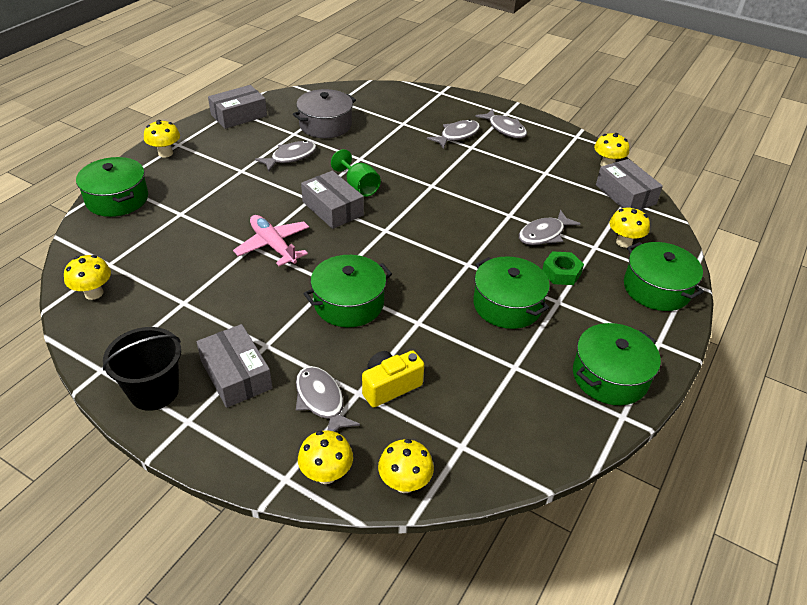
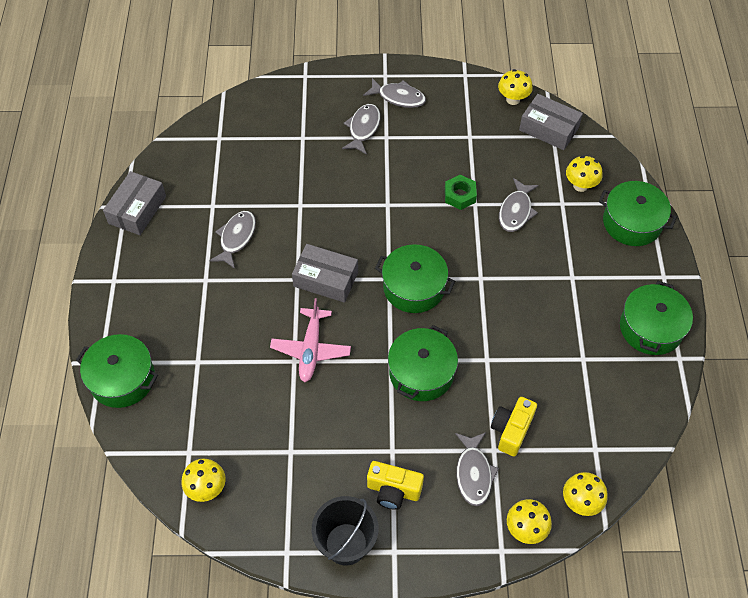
camera: 30 degrees left, 15 degrees up
(165, 153) = (112, 298): yellow mushroom -> none
(236, 374) = (393, 490): grey box -> yellow camera
(273, 245) = (311, 349): pink plane -> pink plane turned 105 degrees counterclockwise
(321, 400) = (473, 473): grey fish -> grey fish turned 120 degrees counterclockwise
(325, 125) = (233, 179): grey pot -> none
(358, 187) = (327, 241): green goblet -> none
(507, 305) = (538, 303): green pot -> green pot (414, 287)
(561, 273) = (555, 246): green nut -> green nut (460, 195)

